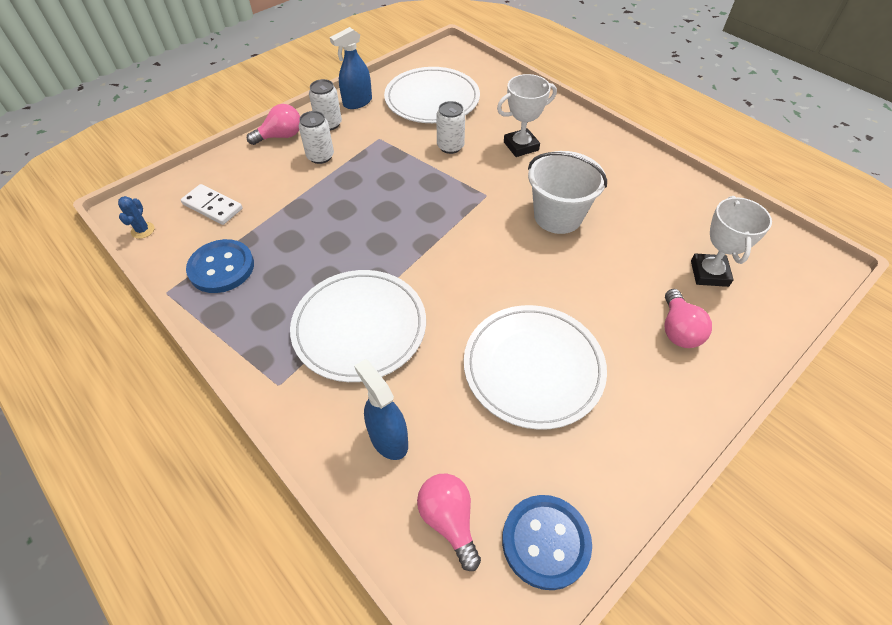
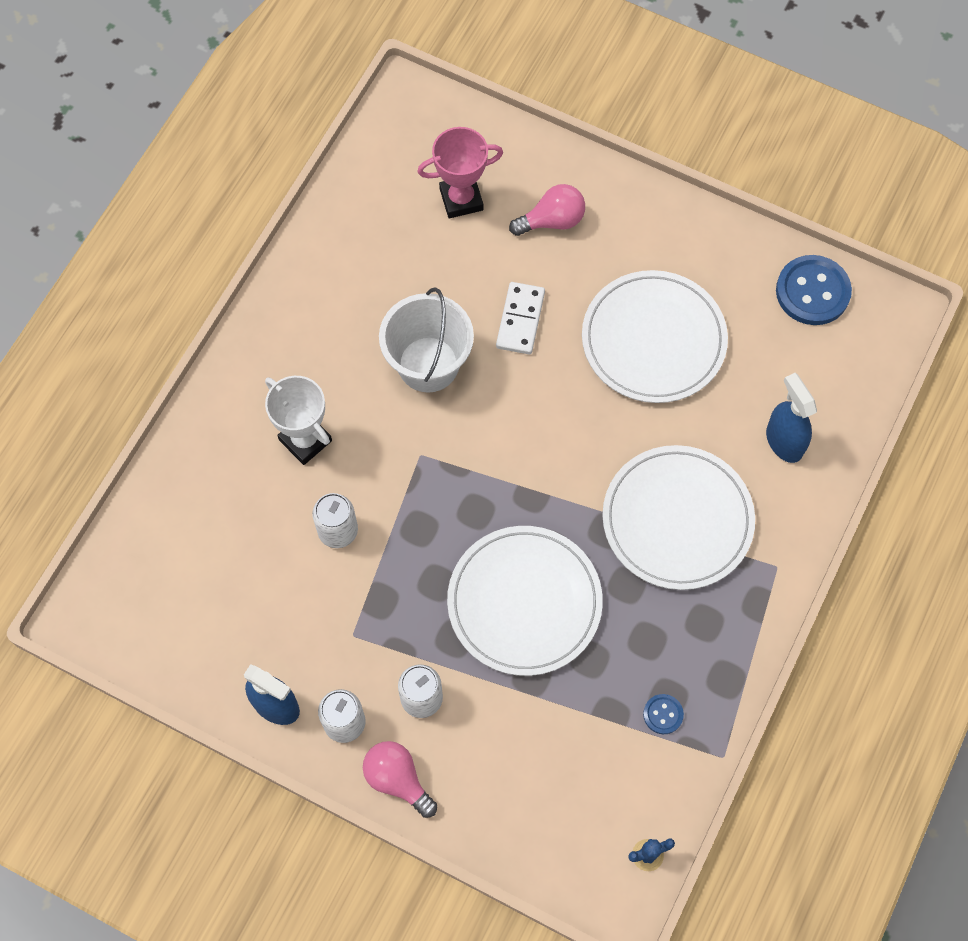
camera: 110 degrees left, 15 degrees up
(212, 206) = (572, 790): white domino -> white domino (520, 320)
(221, 268) = (663, 714): blue button -> blue button, size x0.49
(388, 438) = (784, 441): blue spray bottle -> blue spray bottle turned 120 degrees clockwise
(432, 99) = (231, 596): white plate -> white plate (524, 602)
(449, 520) = (830, 367): pink light bulb -> none
(709, 273) = (461, 199): white trophy -> pink trophy

